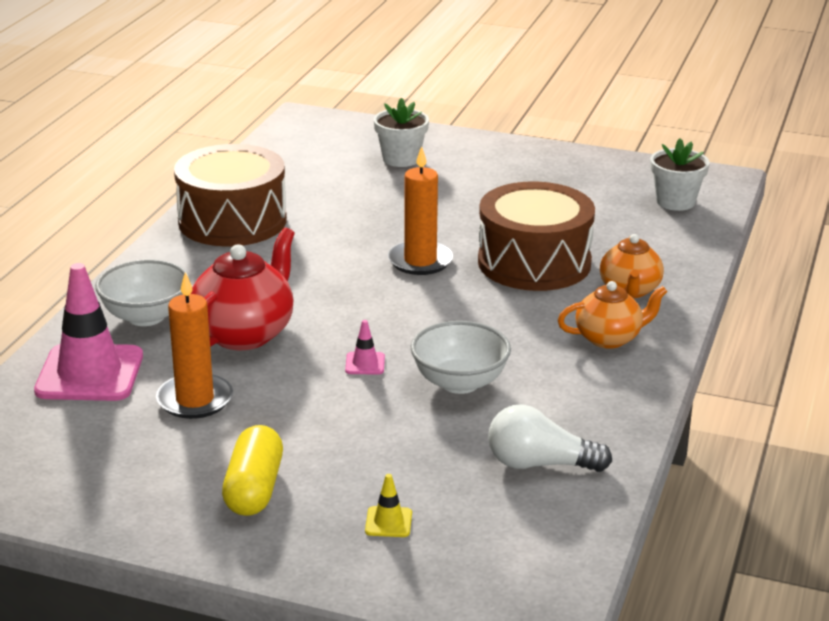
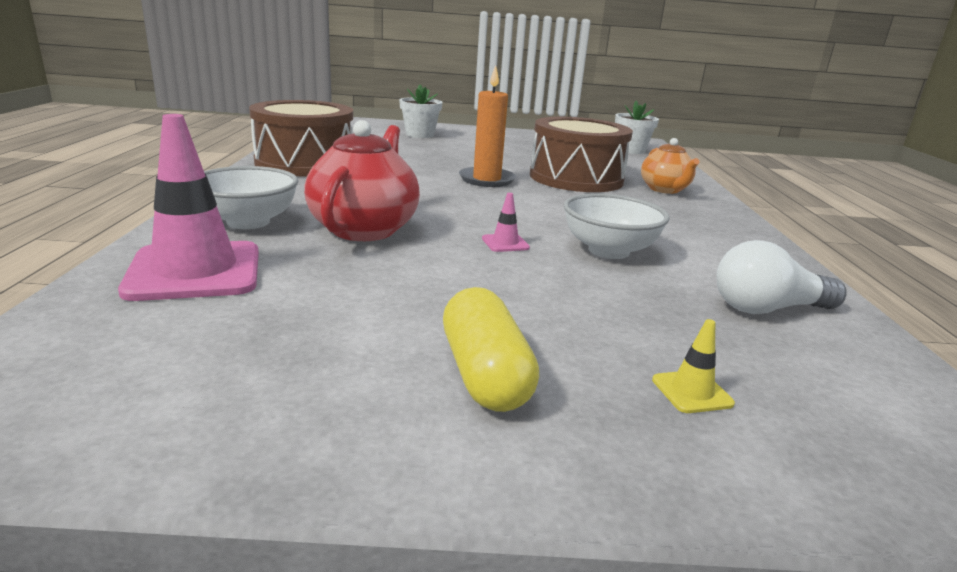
camera: 20 degrees left, 5 degrees down
(195, 400) = (342, 285): orange candle -> none
(609, 338) = (690, 215): orange teapot -> none

